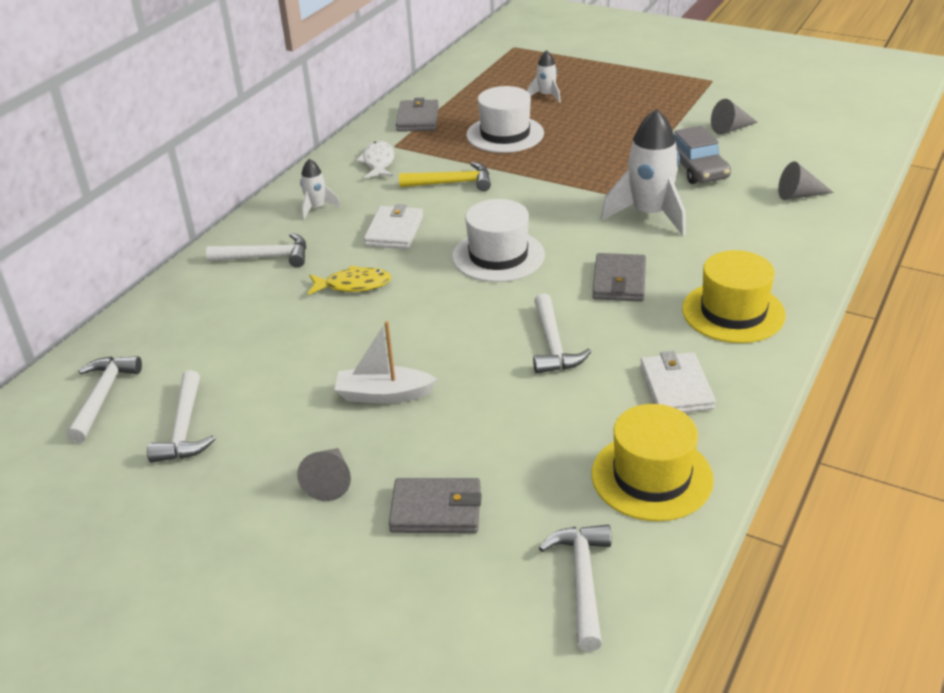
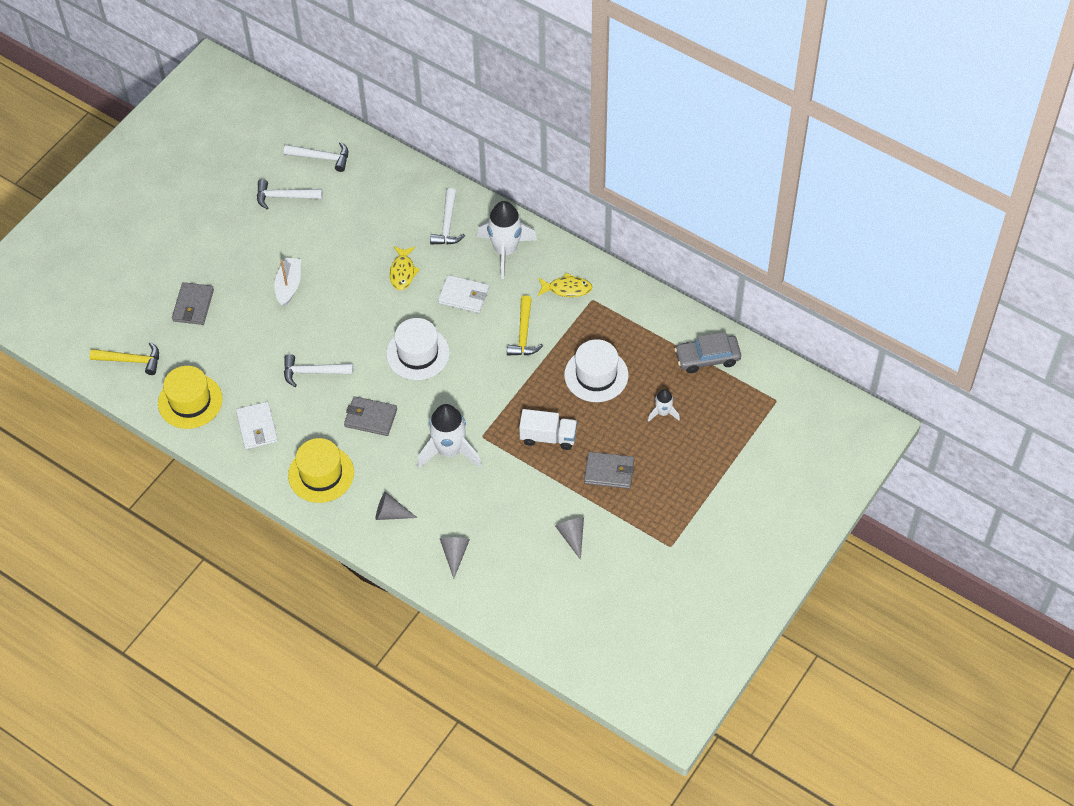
camera: 95 degrees right, 20 degrees up
(316, 208) = (505, 251): white rocket -> white rocket, size x1.99
(330, 481) = (226, 261): grey cone -> grey cone (391, 513)
(378, 162) = (567, 289): white fish -> yellow fish
(417, 119) = (636, 317): grey wallet -> grey wallet (609, 472)
(582, 581) = (131, 360): white hammer -> yellow hammer
(602, 154) = (548, 437): none -> white truck
(676, 388) = (257, 427): white wallet -> white wallet turned 75 degrees clockwise
(696, 168) = (511, 496): grey car -> grey car (707, 358)

